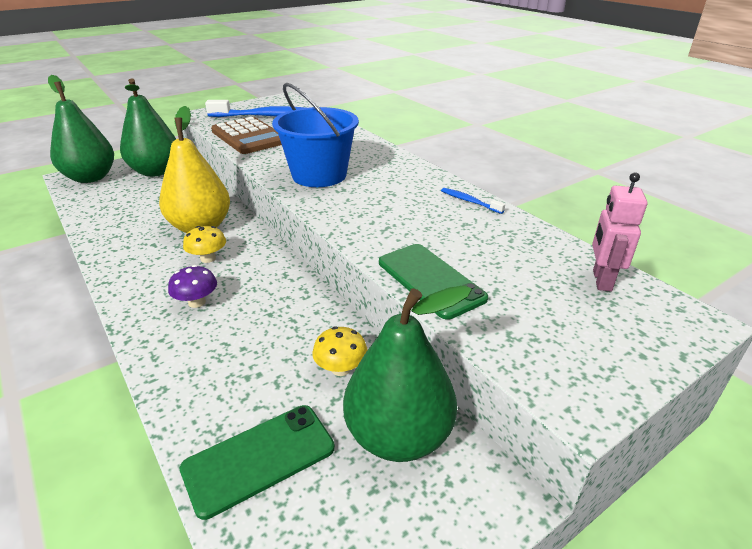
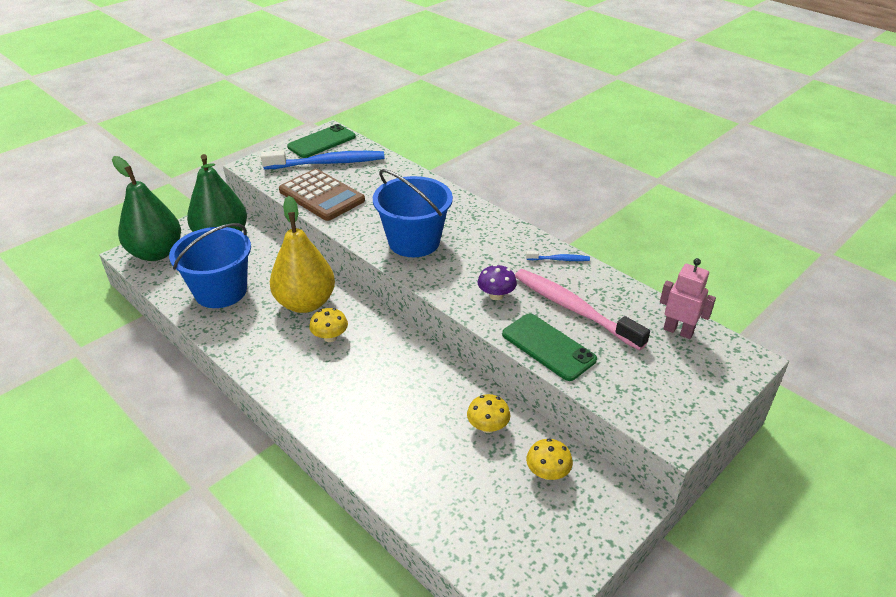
camera: 10 degrees left, 5 degrees up
(127, 211) = (221, 291): none -> blue bucket
(197, 302) = (342, 383): purple mushroom -> purple mushroom (496, 295)
(259, 458) = (453, 503): green phone -> green phone (322, 142)
(398, 436) = (547, 473): green pear -> yellow mushroom
(469, 201) = (559, 259): blue toothbrush -> blue toothbrush turned 150 degrees clockwise
(473, 246) = (573, 309): none -> pink toothbrush
(601, 280) = (678, 331): pink robot -> pink robot turned 120 degrees clockwise

